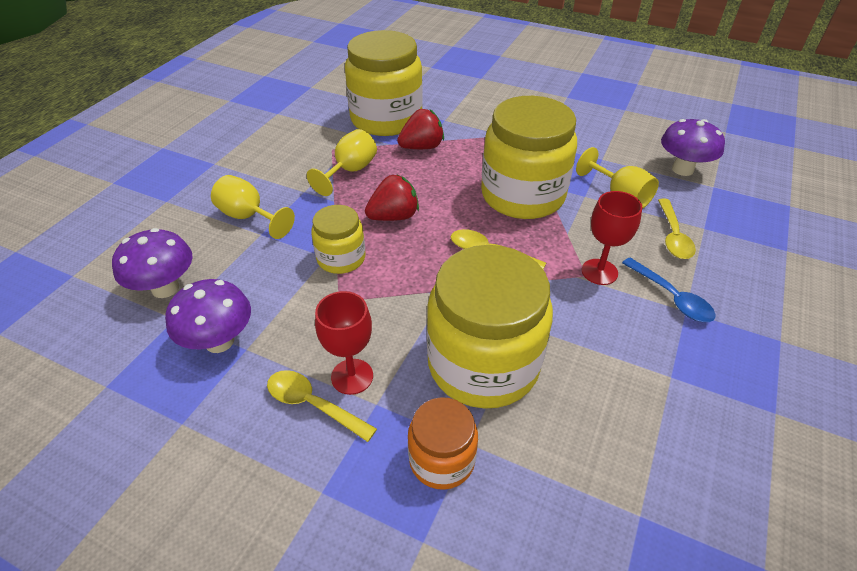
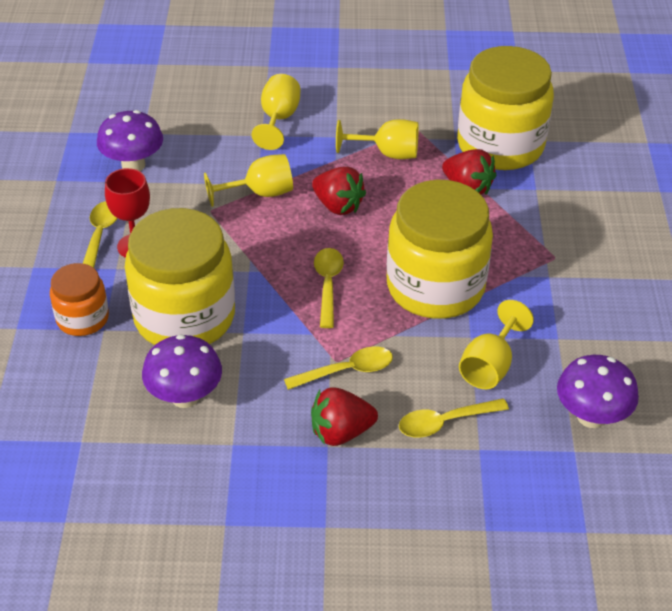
camera: 65 degrees right, 0 degrees up
(165, 288) = (170, 114): purple mushroom -> purple mushroom (185, 397)
(341, 258) = (260, 193): yellow jar -> yellow goblet
(599, 272) = (347, 371): red goblet -> yellow spoon
(671, 297) = (341, 432): blue spoon -> red strawberry

